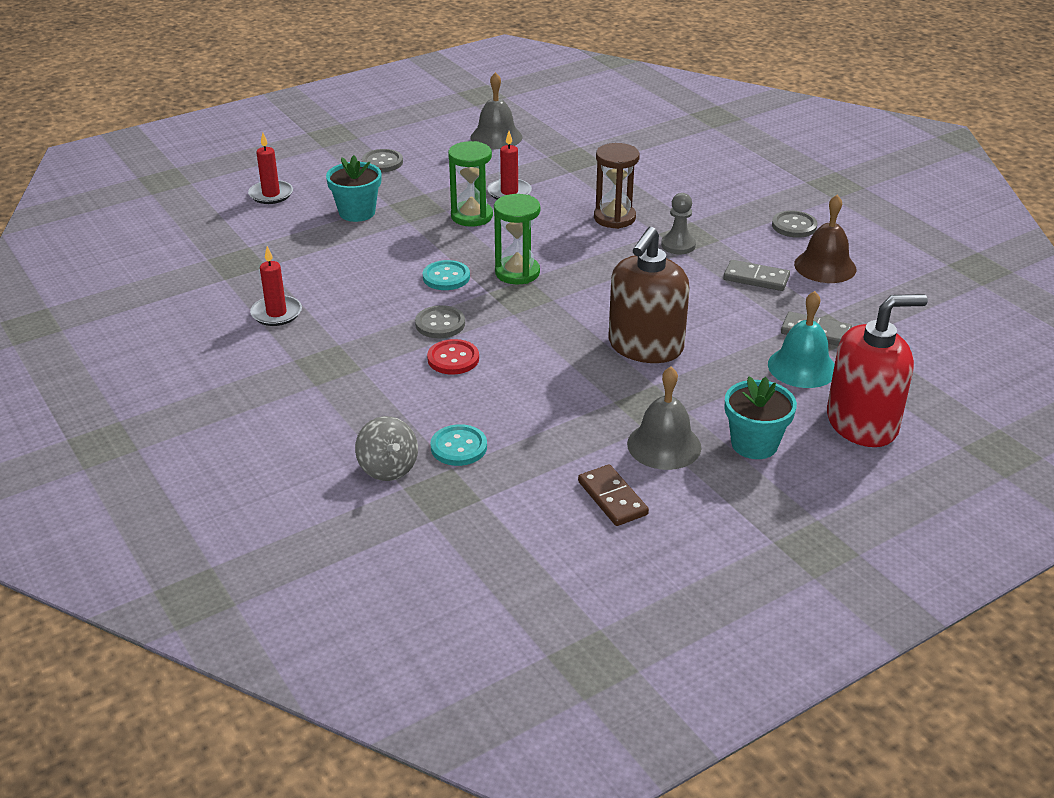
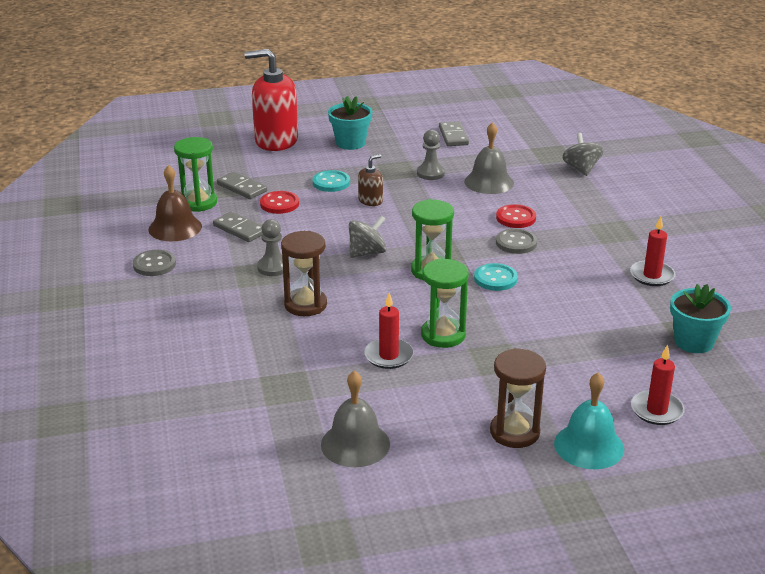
camera: 160 degrees left, 5 degrees down
(357, 212) = (561, 364): turquoise flower pot -> turquoise flower pot (694, 342)
(382, 162) = (514, 432): grey button -> brown hourglass
(459, 447) = (533, 171): turquoise button -> turquoise button (331, 182)
(597, 279) = (367, 253): none -> grey spinning top
(600, 409) = (430, 173): none -> grey pawn
(612, 498) = (453, 136): brown domino -> grey domino
(645, 346) = (370, 201): brown soap dispenser -> brown soap dispenser, size x0.46
(664, 445) = (404, 151): grey bell -> grey bell (489, 182)
(747, 319) = (279, 204): none -> red button
(802, 367) = (276, 171): turquoise bell -> turquoise bell (589, 446)
(839, 301) = (198, 203): none -> green hourglass

